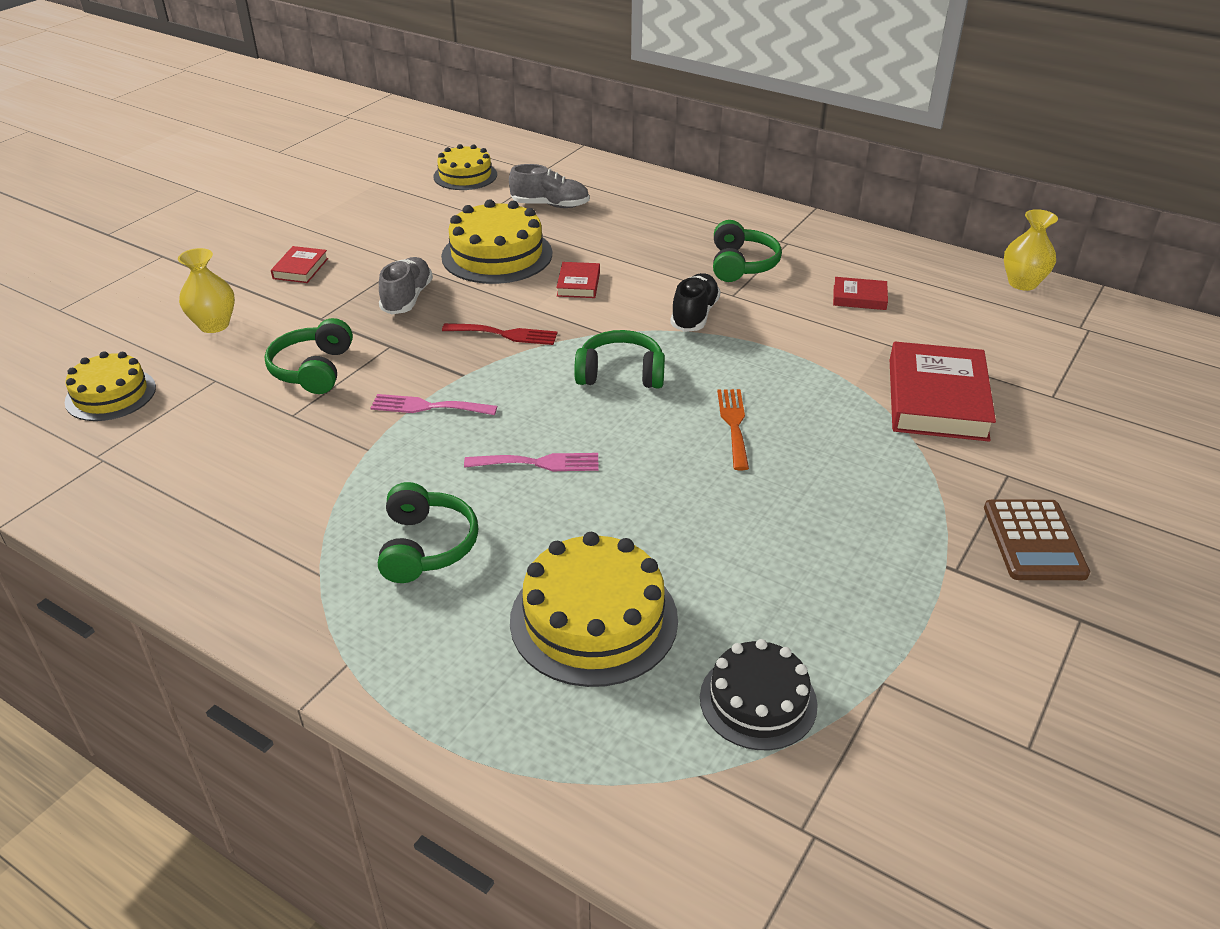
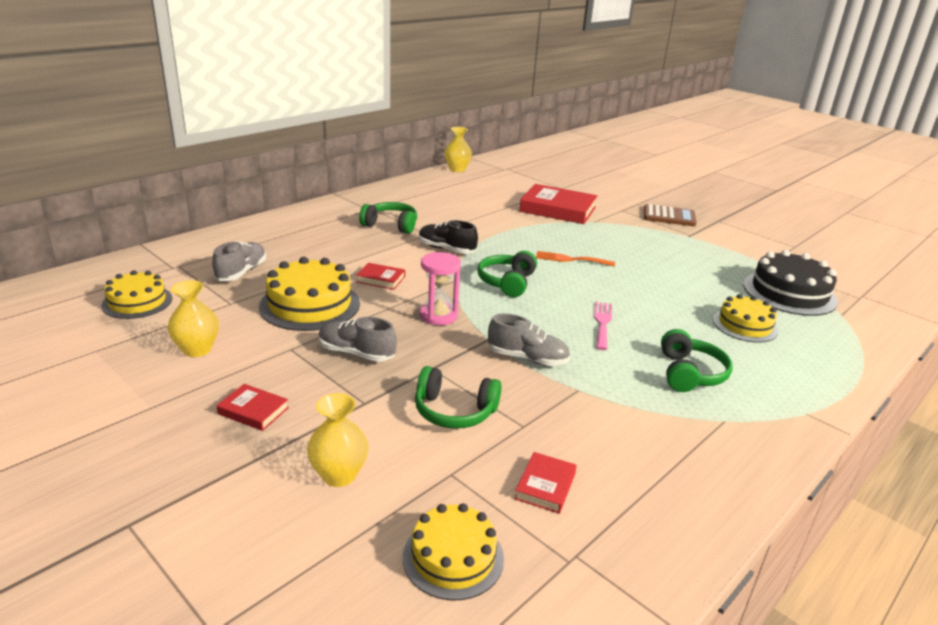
camera: 80 degrees left, 10 degrees down
(391, 222) = (197, 349): none -> yellow vase
(426, 546) = (689, 373): green headphones -> green headphones turned 90 degrees clockwise
(427, 407) = (527, 358): pink fork -> grey shoe
(505, 334) = (438, 316): red fork -> pink hourglass
(593, 619) = (745, 325): yellow cake -> yellow cake, size x0.65
(758, 701) = (789, 293): black cake -> black cake, size x1.54
(859, 297) = (450, 204): red book -> red book (545, 486)

